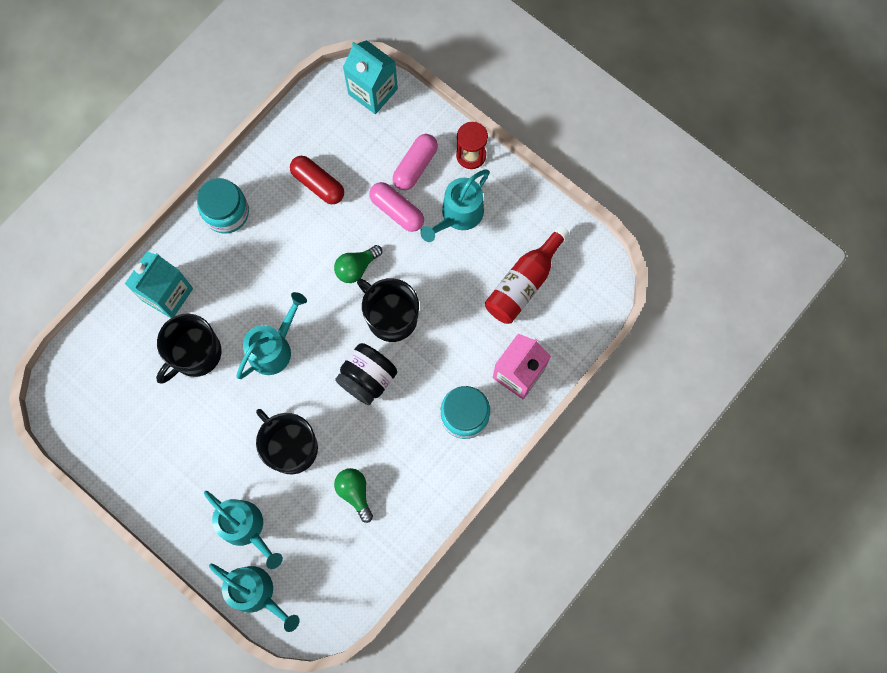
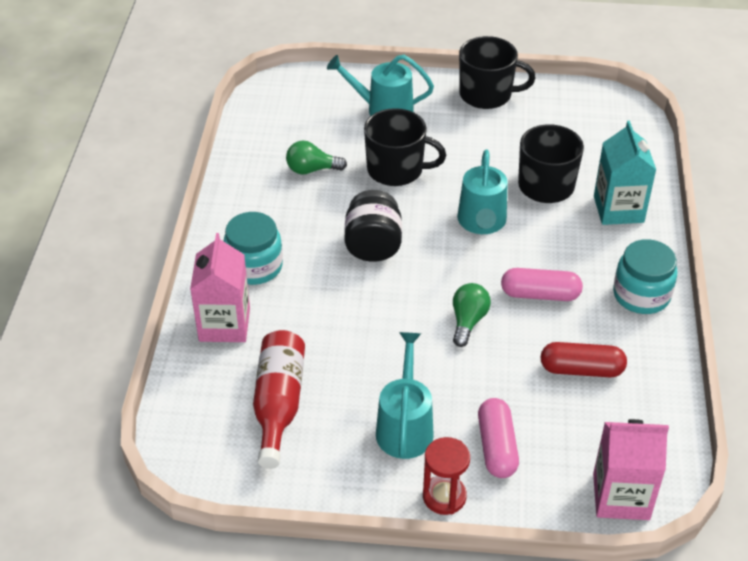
camera: 145 degrees right, 30 degrees down
(257, 593) = (337, 82): turquoise watering can -> none
(355, 493) = (312, 170): green light bulb -> green light bulb turned 150 degrees clockwise
(373, 91) = (621, 496): turquoise carton -> pink carton
(391, 316) = (395, 301): black mug -> black mug (487, 94)
(397, 211) = (475, 393): pink capsule -> pink capsule (540, 294)

